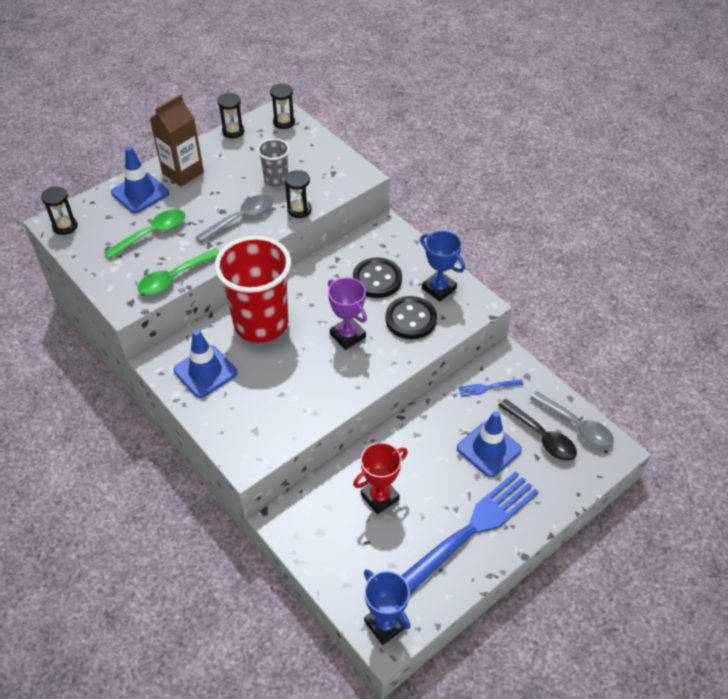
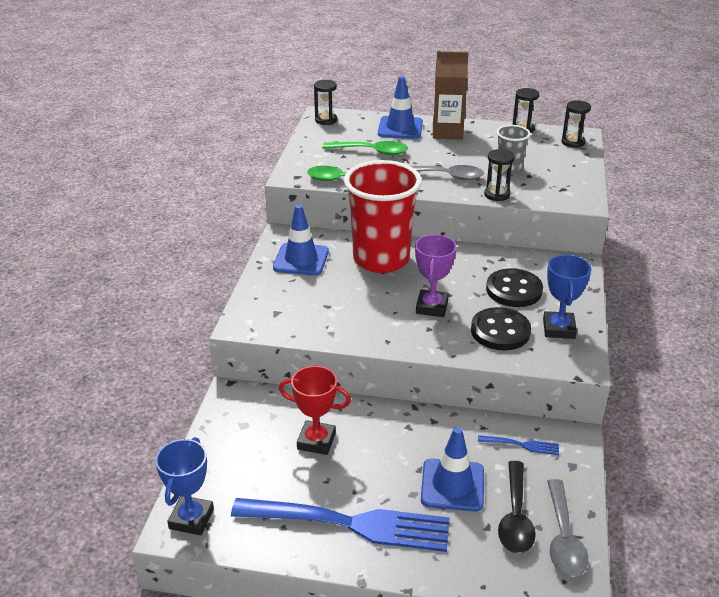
camera: 50 degrees right, 15 degrees down
(488, 387) = (521, 445): blue fork -> blue fork turned 150 degrees clockwise

